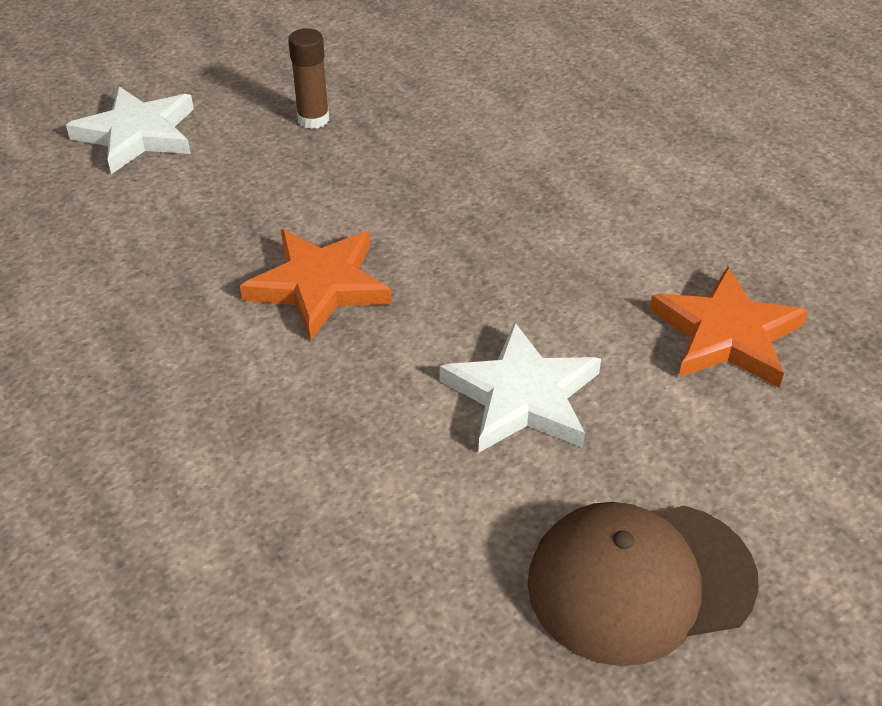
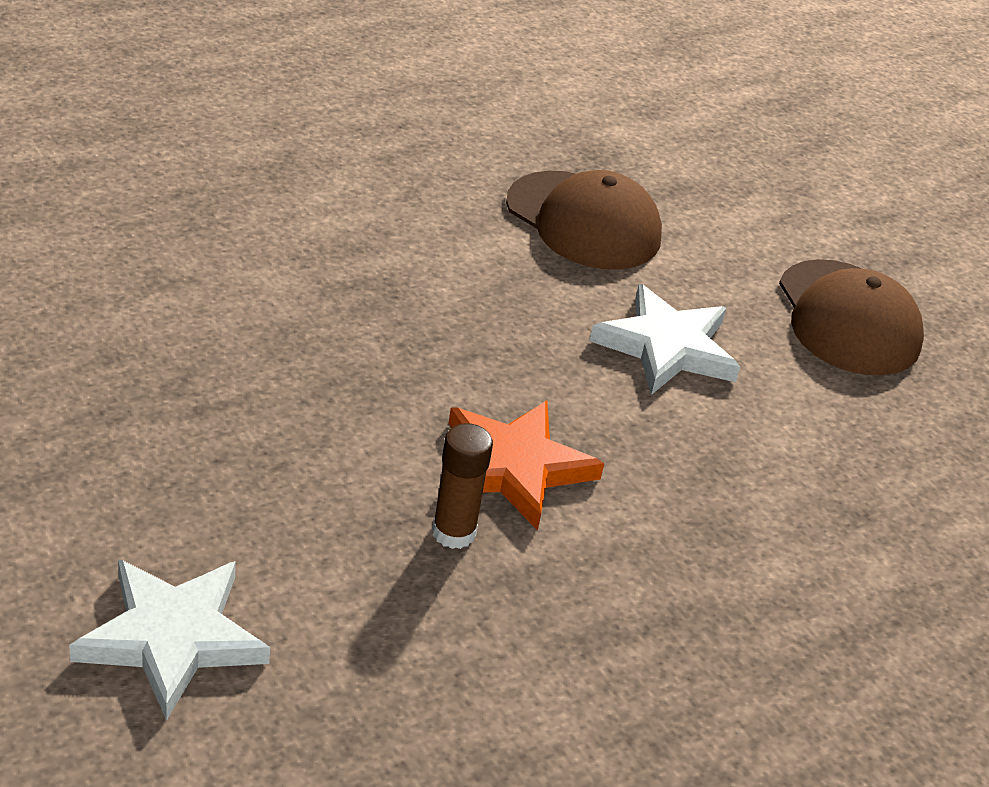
camera: 95 degrees left, 5 degrees down
(313, 119) = (178, 453): brown glue stick -> brown glue stick (454, 532)
(726, 334) = (583, 221): orange star -> brown cap

